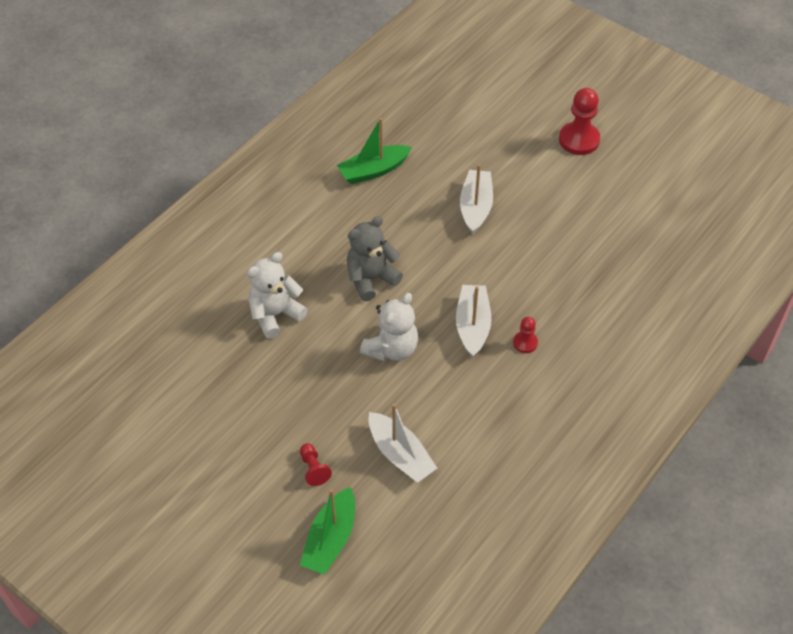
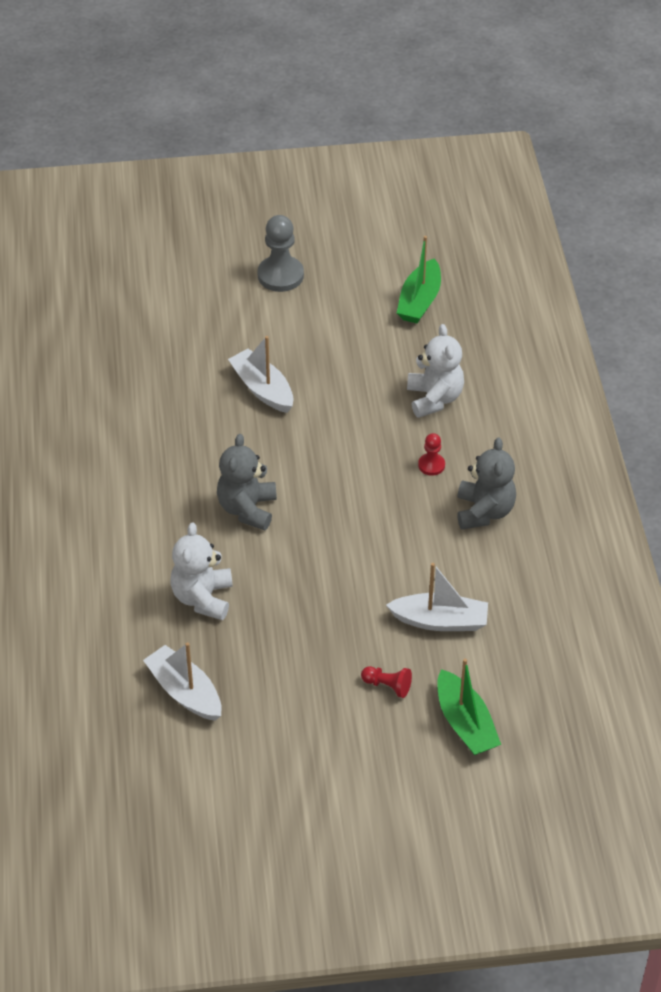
camera: 45 degrees left, 5 degrees down
(373, 170) = (136, 421): green boat -> green boat (419, 301)
(391, 349) = (334, 549): white teddy bear -> white teddy bear (434, 398)
(472, 325) = (375, 483): white boat -> white boat (185, 692)
(522, 404) = (484, 511): none -> grey teddy bear
(579, 140) = (280, 275): red pawn -> grey pawn

